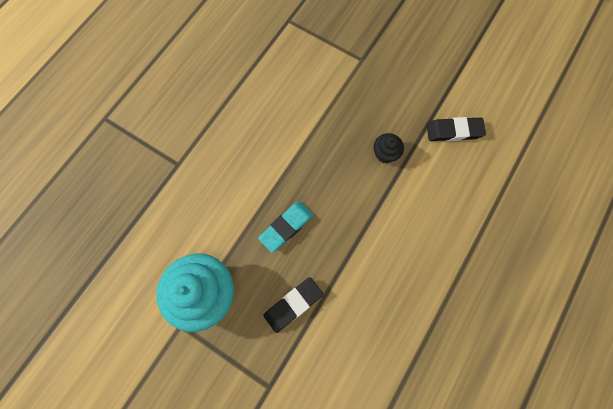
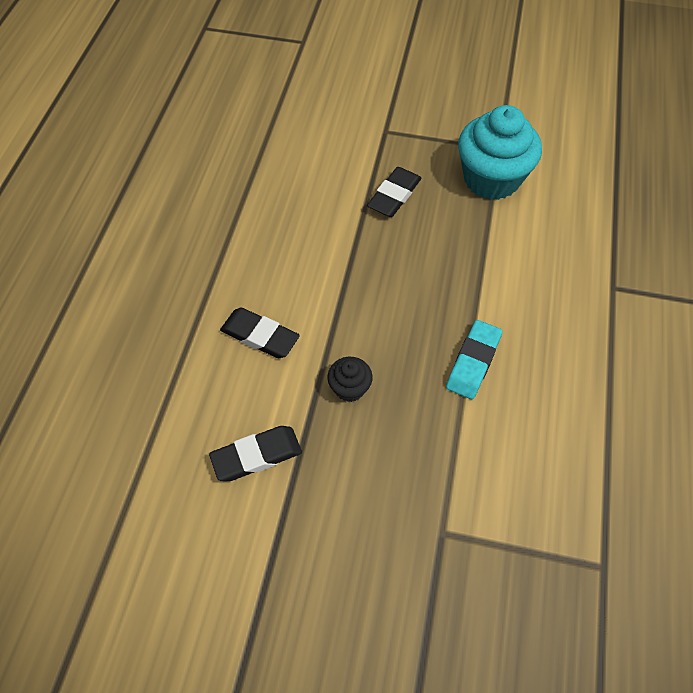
camera: 160 degrees right, 15 degrees down
(286, 227) = (439, 262): turquoise eraser -> turquoise eraser (473, 362)
(434, 211) = (260, 336): none -> black eraser

